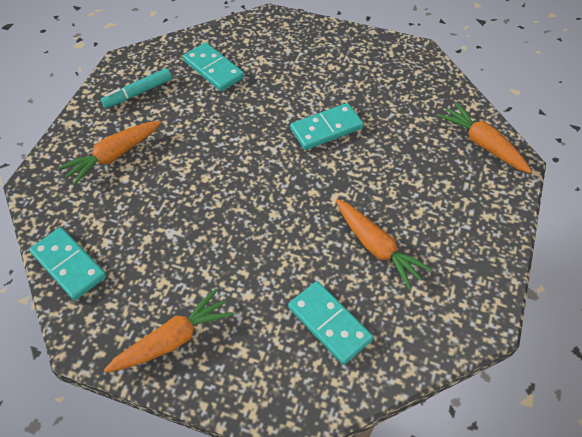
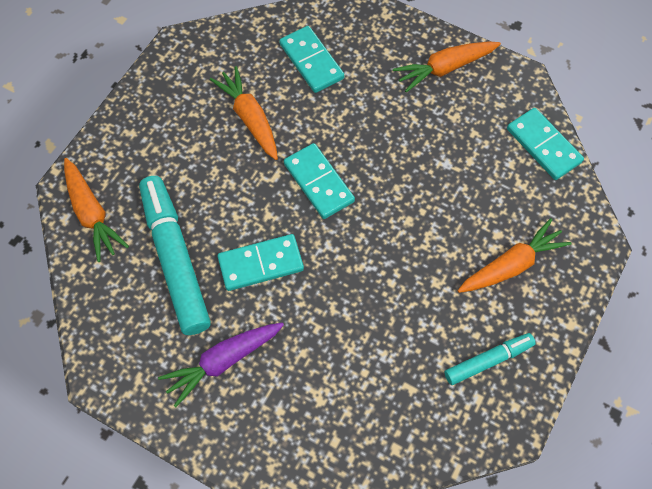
camera: 170 degrees left, 10 degrees up
(213, 69) = (387, 388): turquoise domino -> turquoise domino (319, 182)
(335, 68) = (223, 361): none -> purple carrot
(397, 122) = (175, 259): none -> turquoise marker

